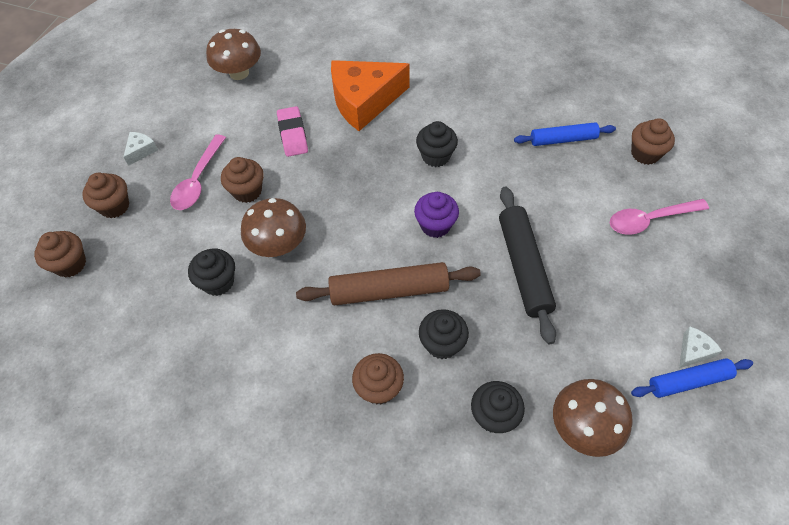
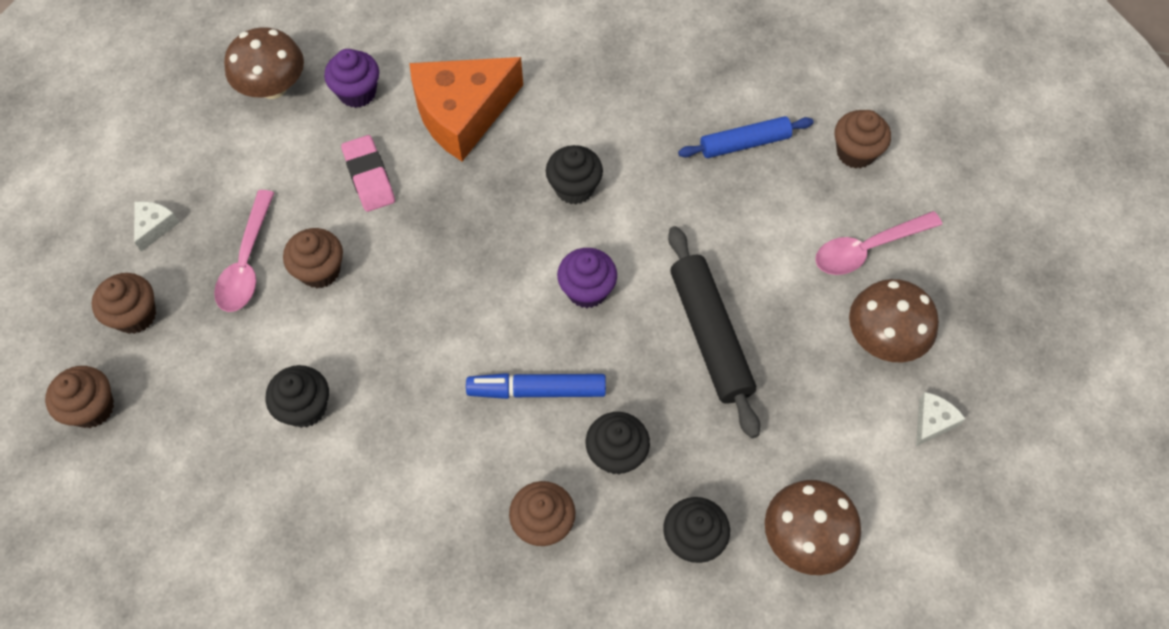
camera: 10 degrees left, 5 degrees up
(278, 245) = (378, 344): brown mushroom -> brown mushroom (883, 338)
(294, 81) = (357, 93): none -> purple cupcake
(389, 290) = (538, 390): brown rolling pin -> blue marker
(688, 381) = (928, 461): blue rolling pin -> none

